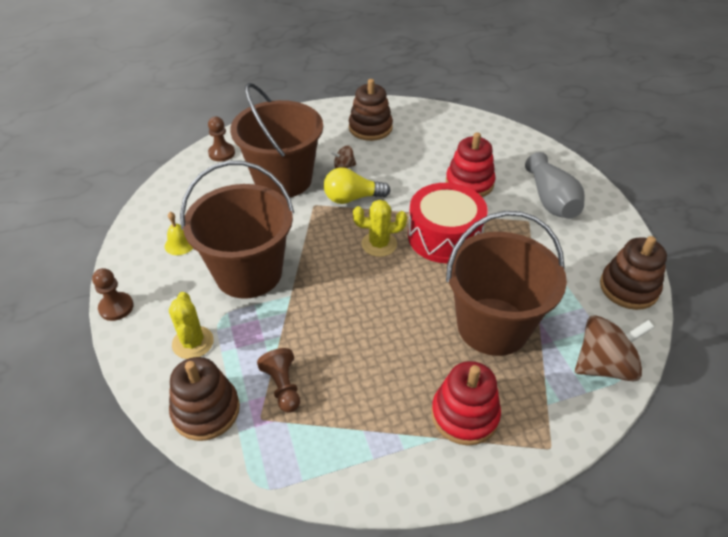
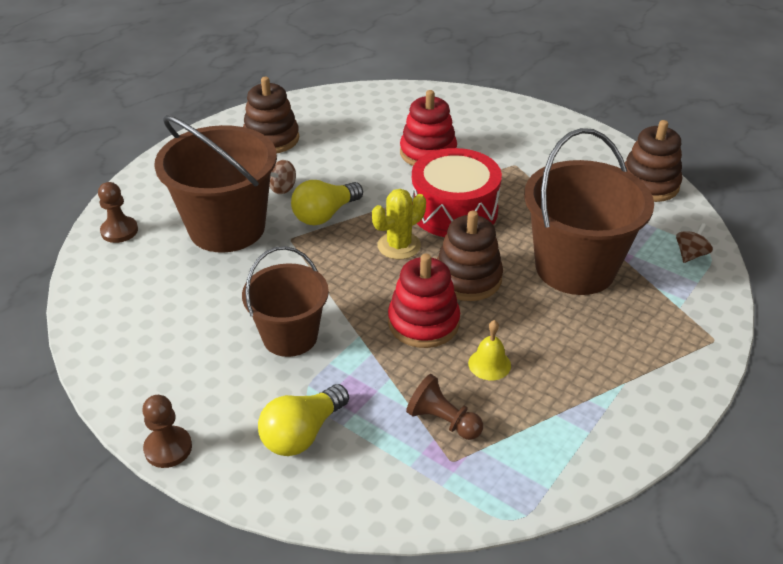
camera: 35 degrees left, 5 degrees down
(180, 244) = (174, 346): yellow bell -> yellow bell (489, 364)
(193, 342) = (302, 433): yellow cactus -> yellow light bulb
(206, 411) = (389, 487): brown stacking toy -> brown stacking toy (467, 278)
(248, 273) = (290, 336): brown bucket -> brown bucket, size x0.63
(464, 415) = (626, 352): red stacking toy -> red stacking toy (423, 323)
(551, 200) = (516, 138): grey vase -> none
(604, 365) = (690, 255): brown spinning top -> brown spinning top, size x0.49

